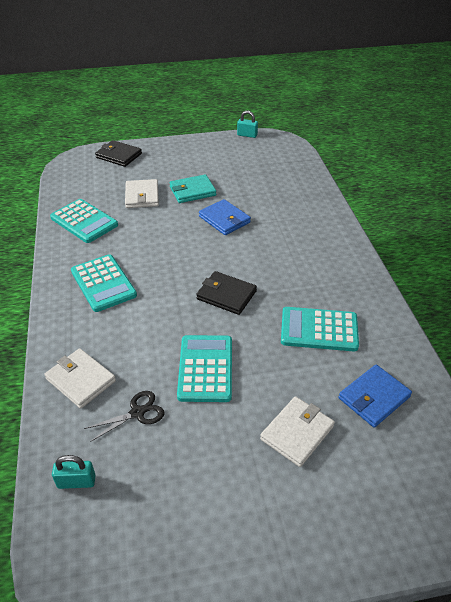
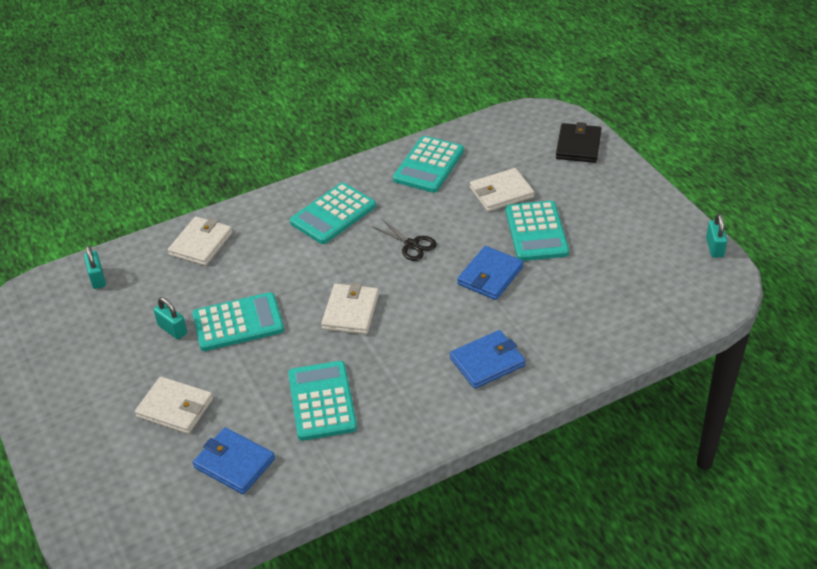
camera: 75 degrees right, 0 degrees up
(137, 413) = (173, 292): black scissors -> black scissors (411, 245)
(191, 420) = (172, 329): none -> turquoise padlock
(192, 191) = (536, 232): turquoise wallet -> turquoise calculator
(226, 295) = (350, 311): black wallet -> white wallet
(307, 239) = (487, 362): none -> blue wallet

